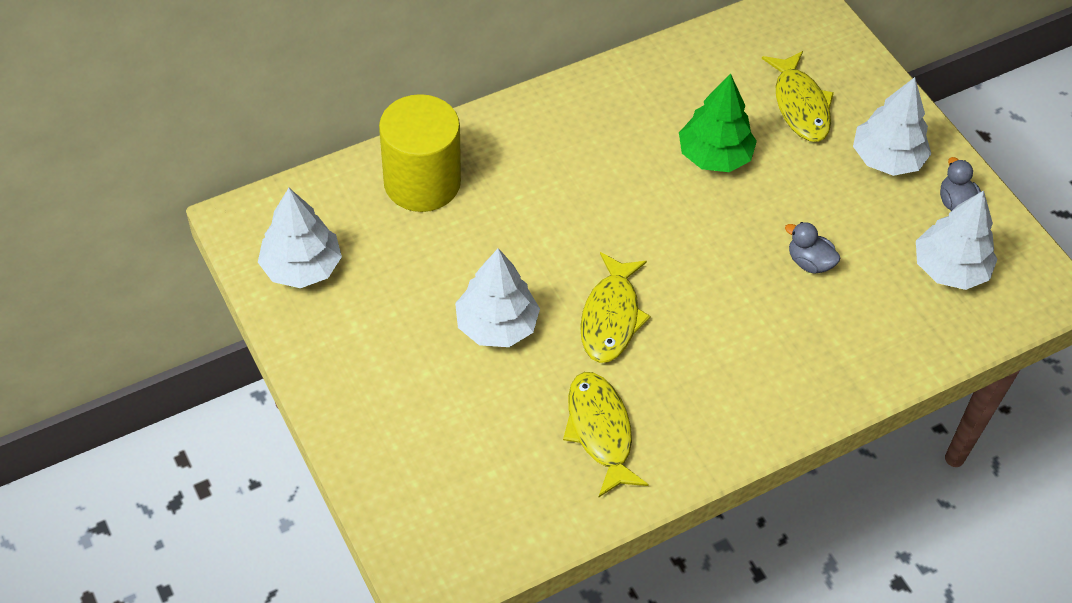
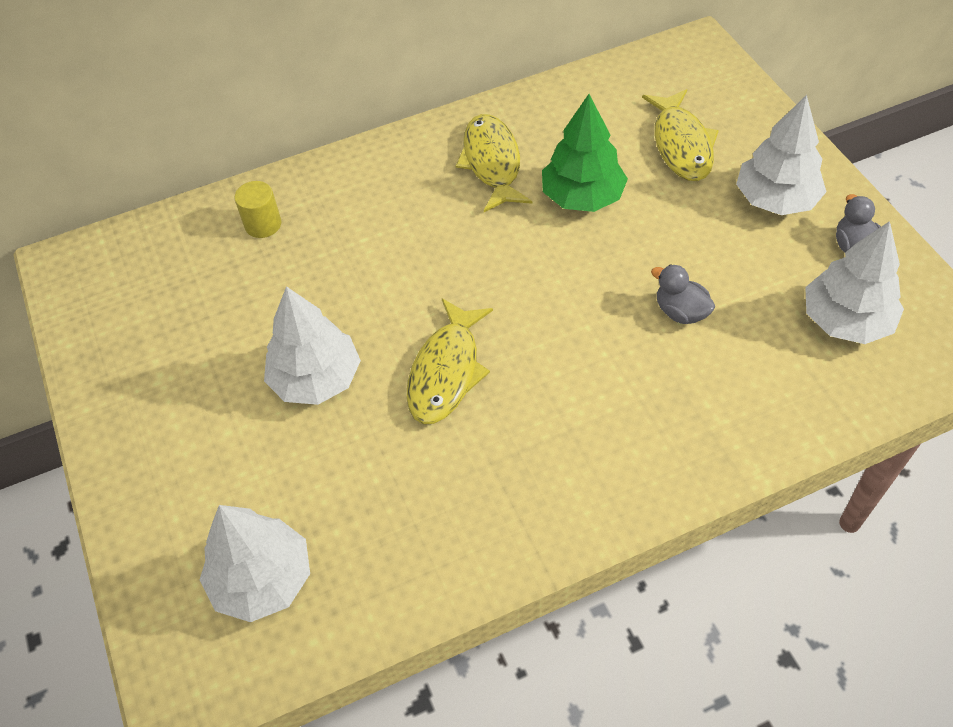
camera: 10 degrees right, 0 degrees up
(302, 267) = (117, 313): white tree -> white tree (262, 579)
(422, 182) = (263, 224): yellow cylinder -> yellow cylinder, size x0.45
(600, 431) = (416, 506): yellow fish -> yellow fish (492, 163)

